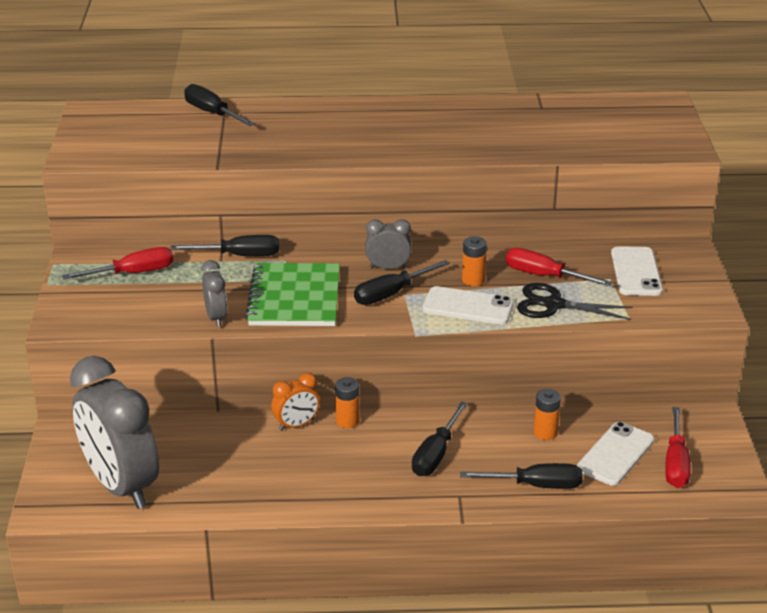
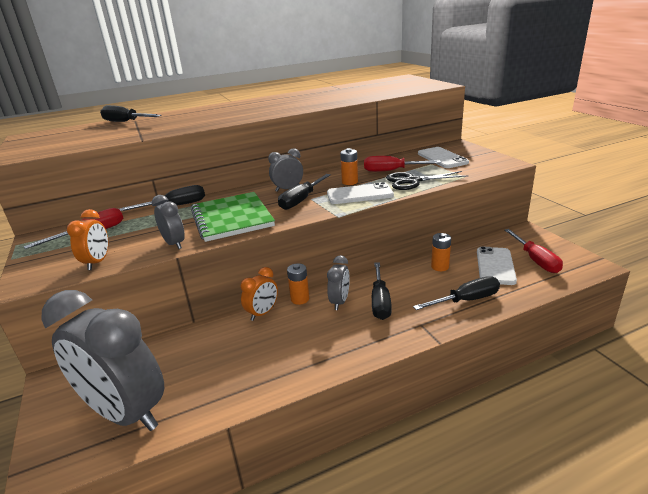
camera: 20 degrees left, 5 degrees down
(131, 318) = (97, 262): none -> orange clock
(390, 439) = (339, 302): none -> grey clock

